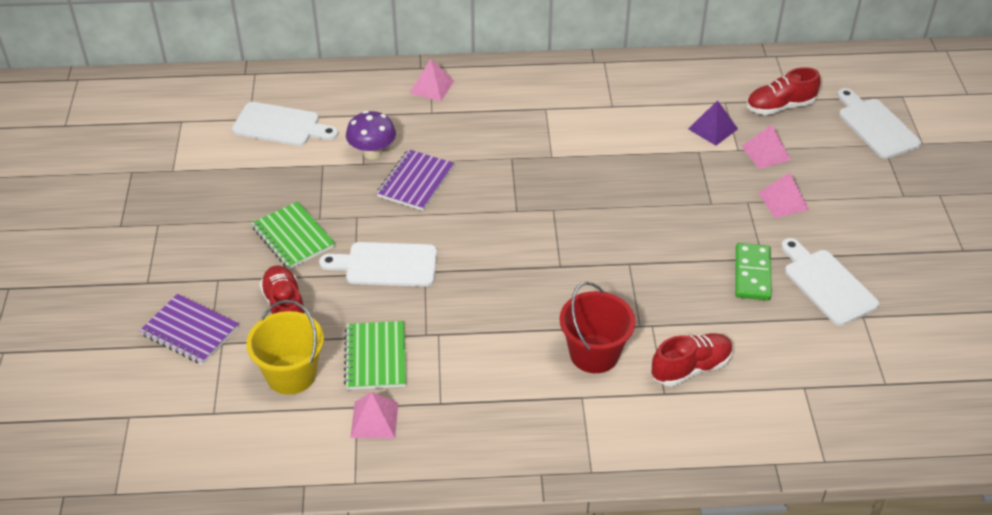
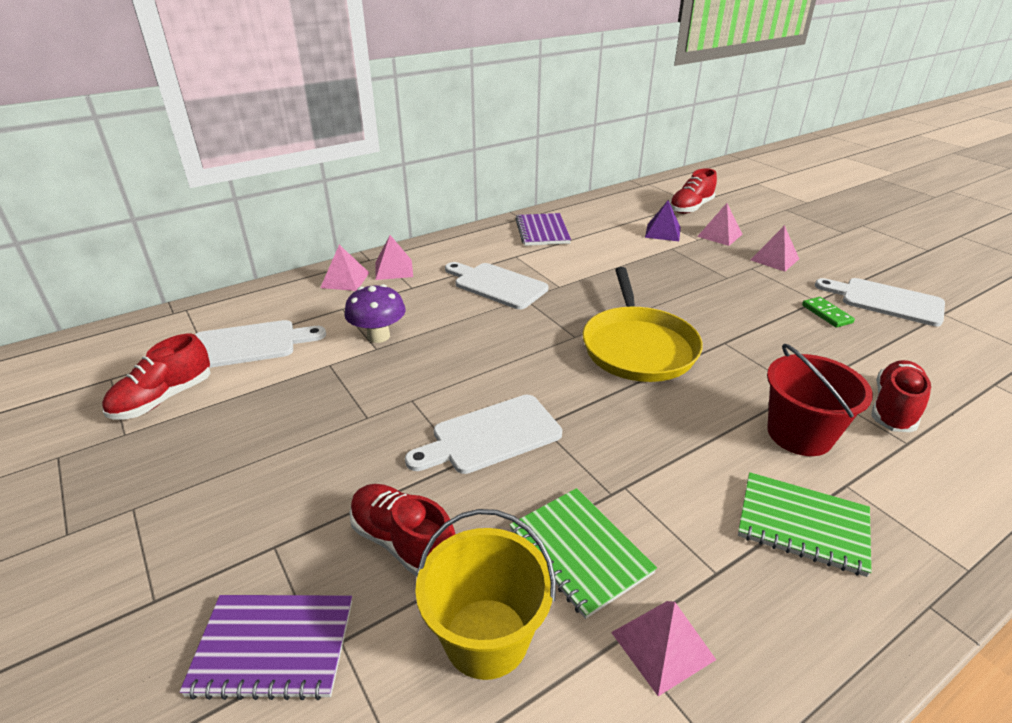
camera: 30 degrees left, 10 degrees down
(205, 151) = (163, 398): none -> red shoe
(293, 237) = (349, 450): green notebook -> green notebook (802, 525)
(385, 85) = (345, 280): none -> pink pyramid
(416, 182) = (449, 346): purple notebook -> purple notebook (542, 231)
(555, 239) = (638, 347): none -> yellow pan
(752, 274) = (826, 314): green domino -> green domino, size x0.65
(875, 126) = (766, 201): white cutting board -> white cutting board (497, 285)

